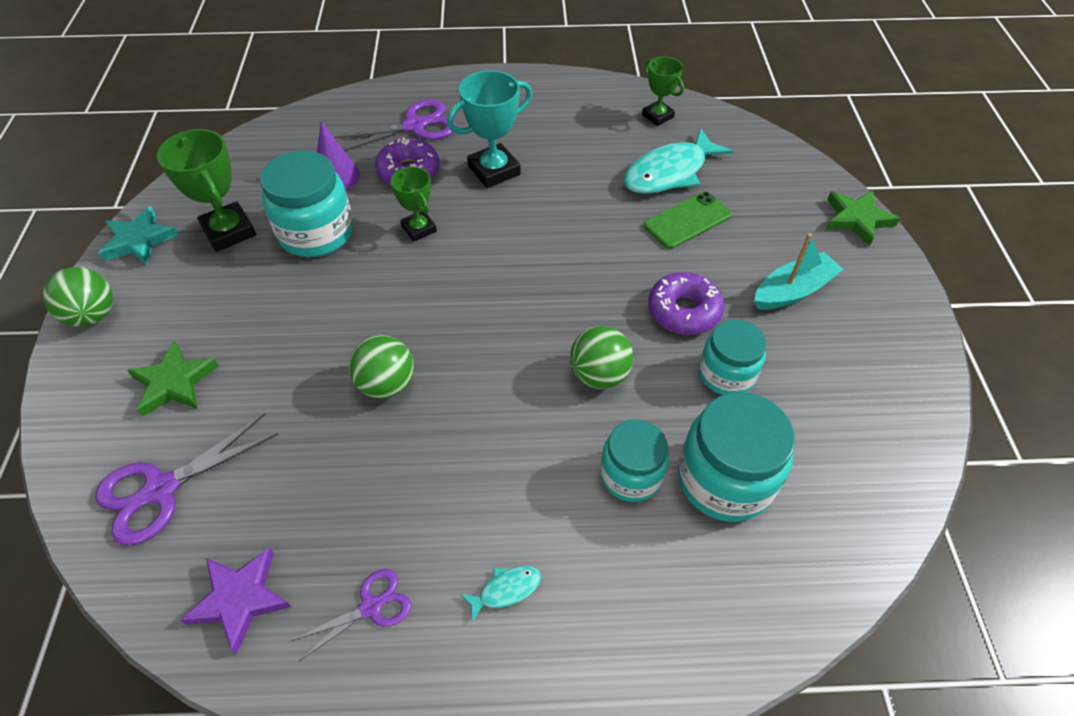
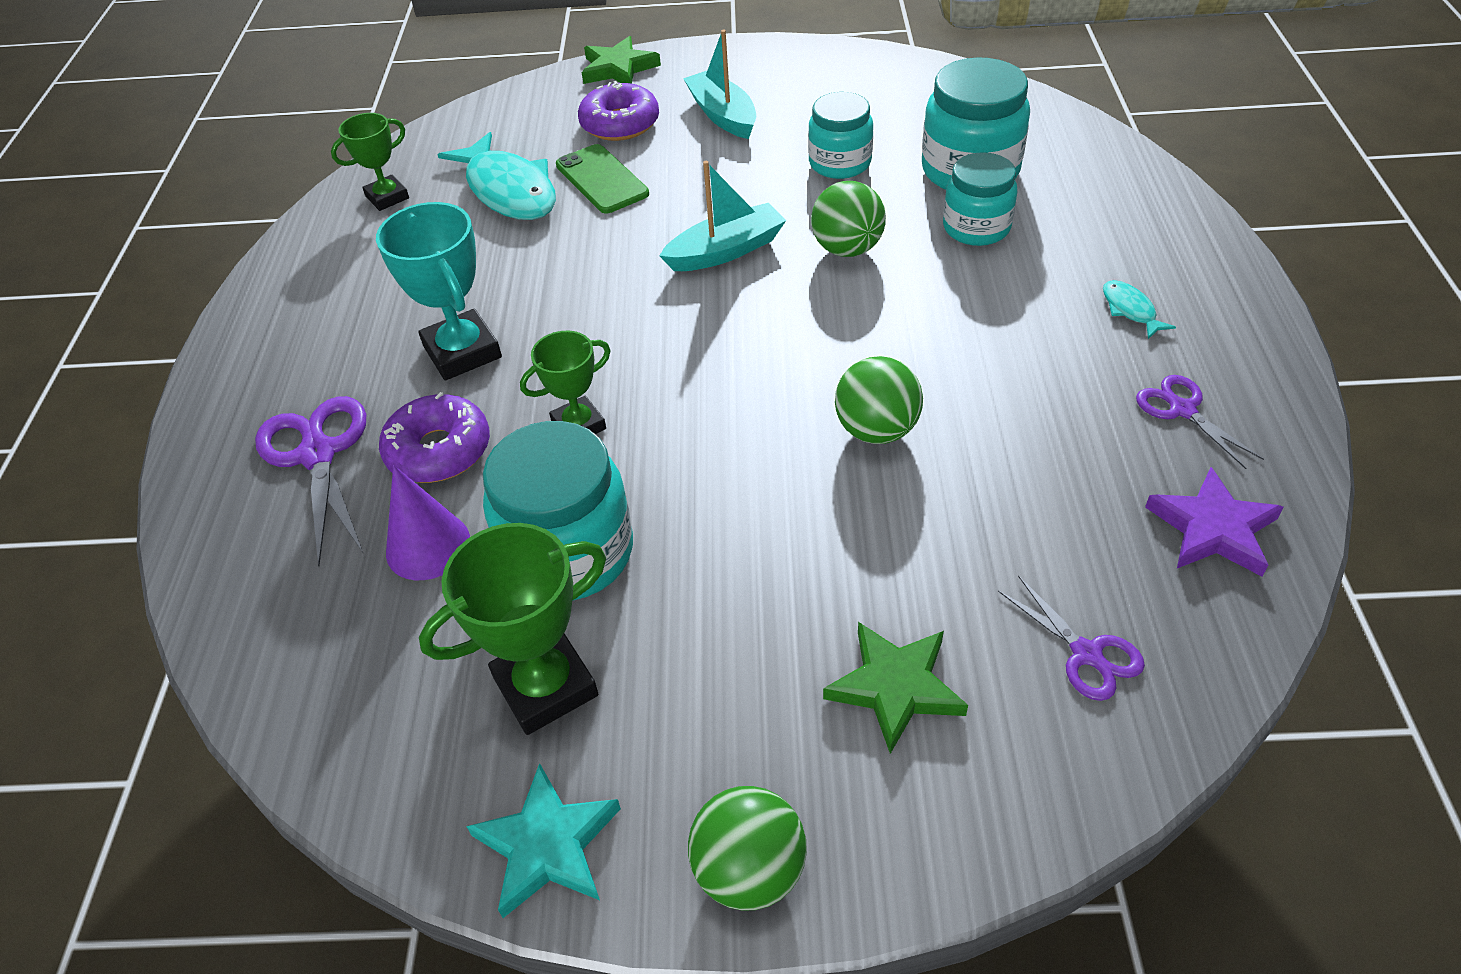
camera: 85 degrees left, 5 degrees down
(161, 489) = (1086, 654): purple scissors -> purple scissors, size x0.60
(597, 297) = (726, 251): none -> turquoise boat
(684, 311) = (750, 187): purple donut -> purple donut (620, 124)

